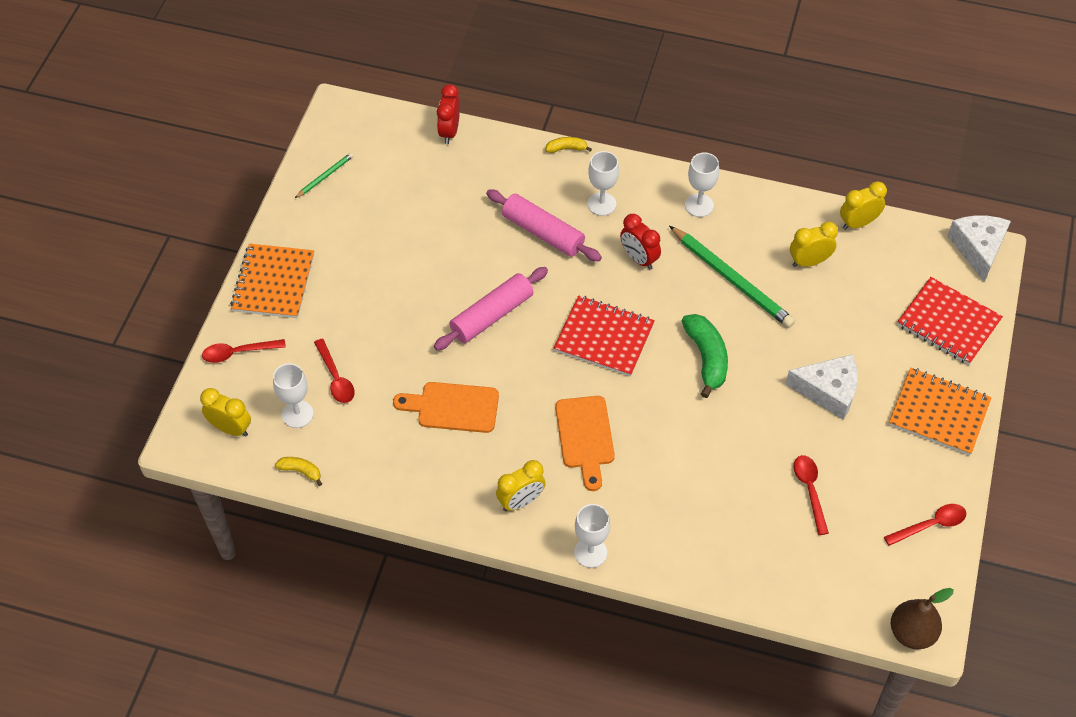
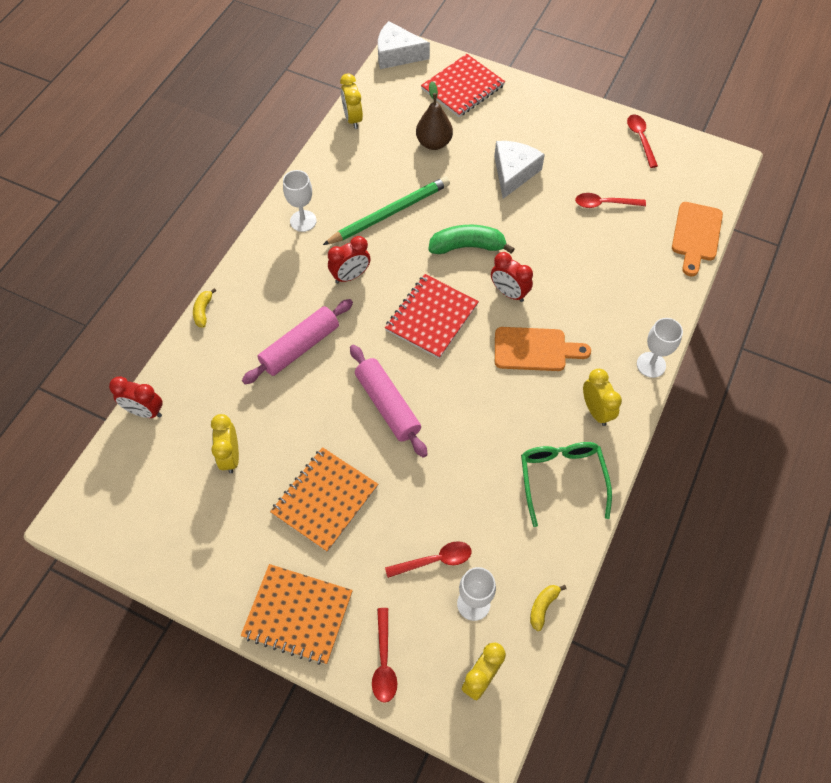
camera: 80 degrees left, 5 degrees up
(325, 176) = (164, 544): green pencil -> none
(436, 476) = (562, 479): none -> green glasses
(453, 407) = (487, 454): orange cutting board -> orange cutting board (696, 235)
(601, 204) = (280, 294): white goblet -> none
(653, 405) = (509, 293): none -> red clock
(809, 262) = (384, 158): yellow clock -> yellow clock (230, 456)
(911, 633) = (729, 170): brown pear -> brown pear (434, 143)
(939, 413) = (543, 112): orange notebook -> orange notebook (325, 500)

